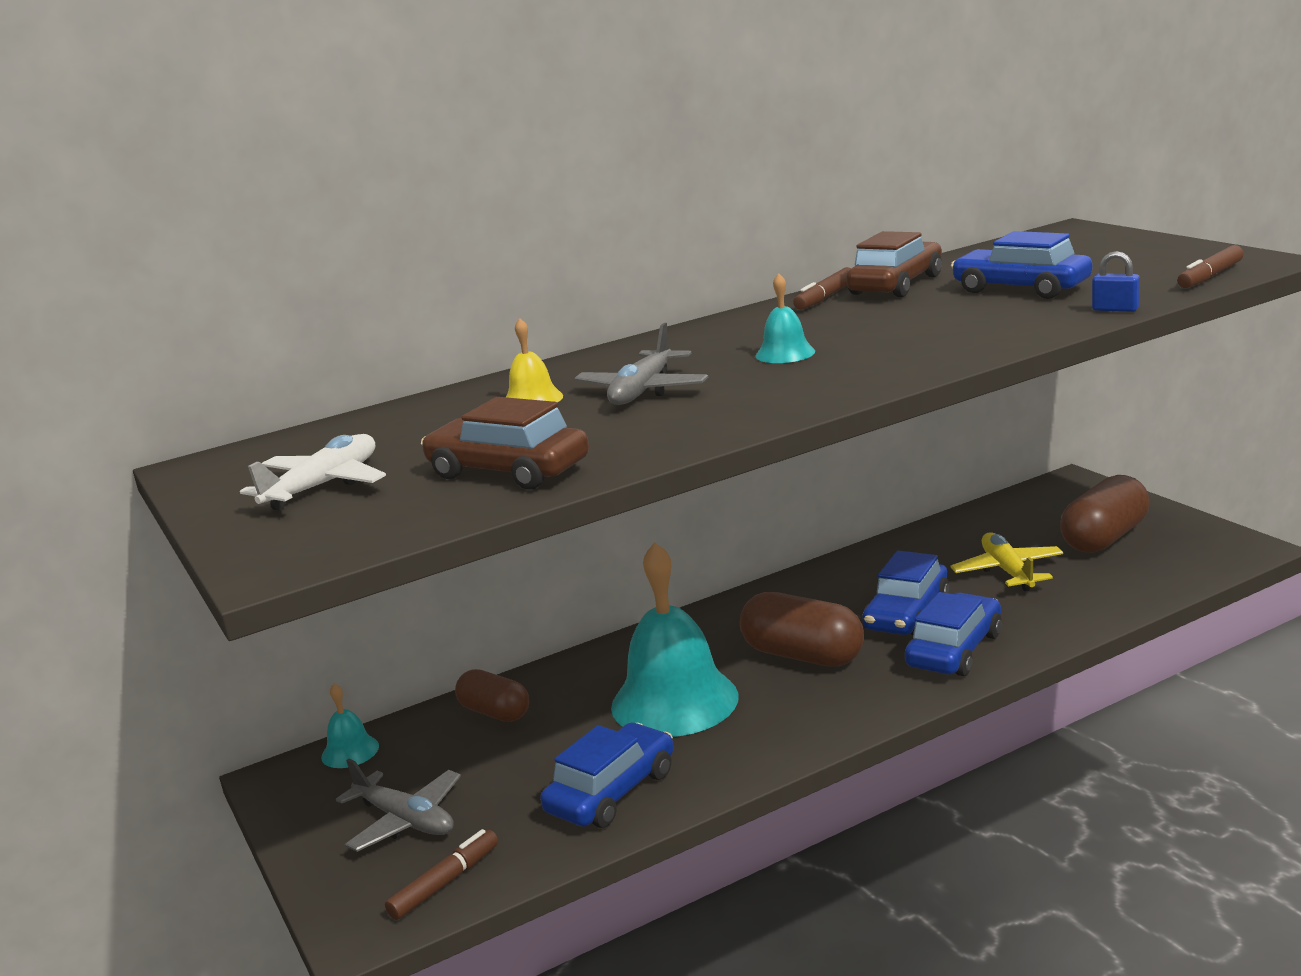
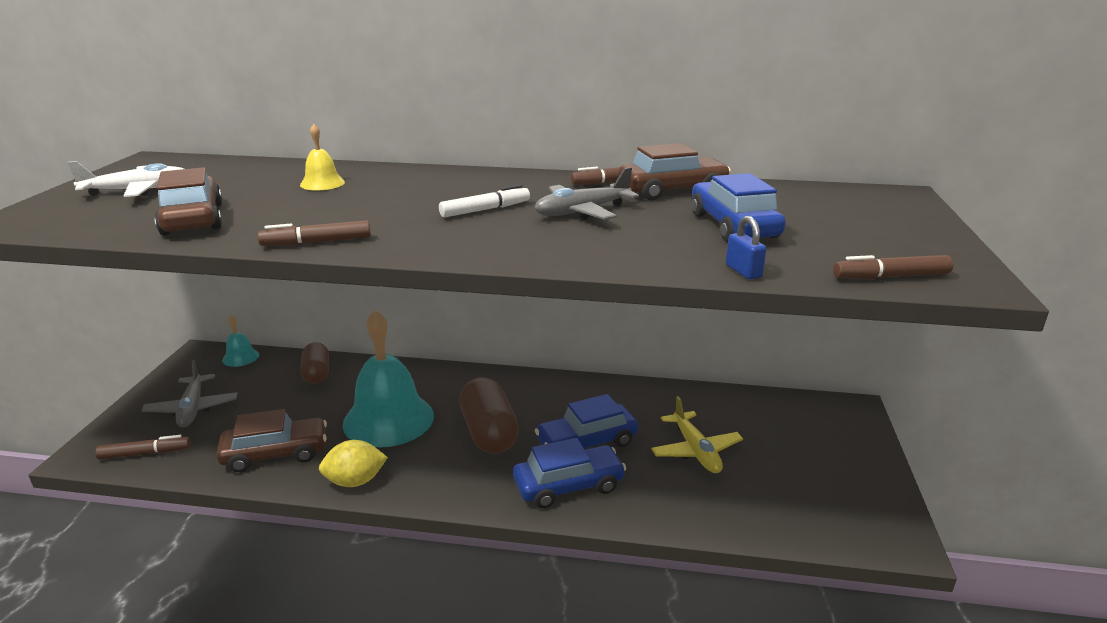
camera: 35 degrees right, 5 degrees up
(611, 792) = (275, 453): blue car -> brown car
(643, 391) = (367, 201): grey plane -> grey plane (582, 212)
(717, 429) = (317, 242): none -> brown marker
(751, 760) = (355, 481): none -> yellow lemon
(785, 353) = (485, 210): turquoise bell -> white marker
(1008, 571) = (695, 450): yellow plane -> yellow plane turned 135 degrees clockwise
(1104, 538) = (803, 465): brown capsule -> none

